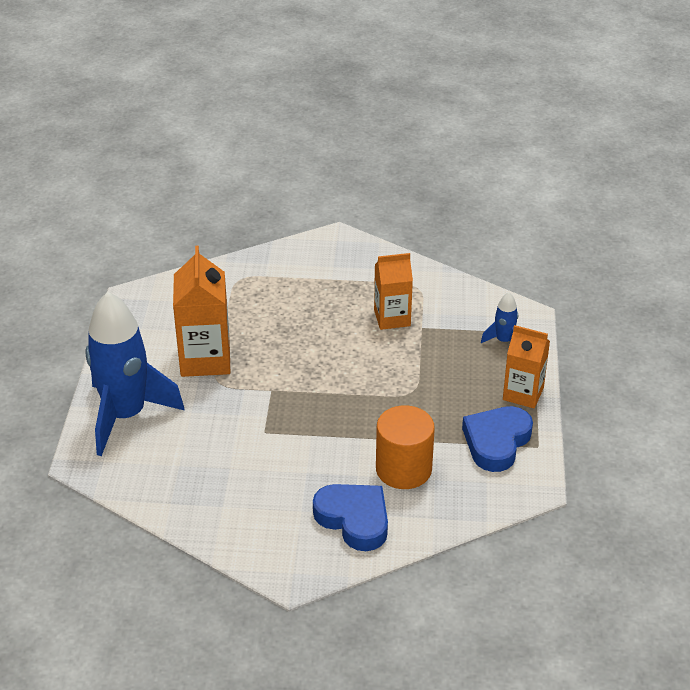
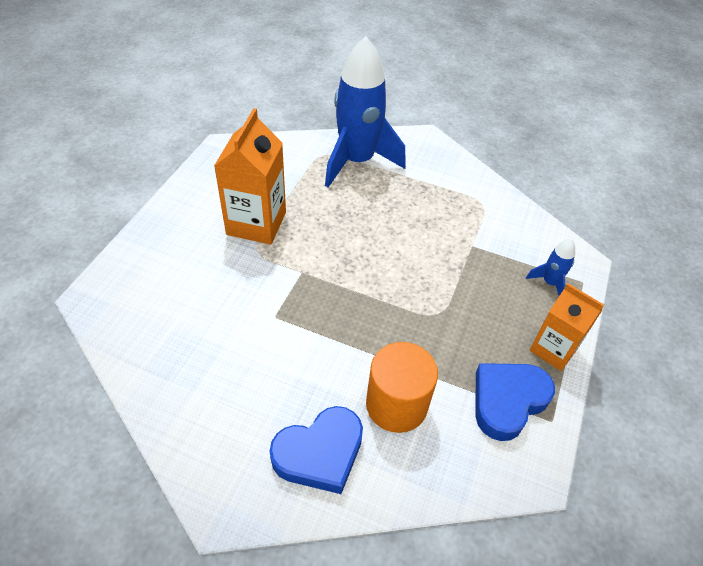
camera: 15 degrees right, 10 degrees up
(126, 416) = (156, 261): blue rocket -> blue rocket (357, 161)
(354, 519) = (320, 453): blue heart -> blue heart turned 90 degrees clockwise
(392, 318) = (446, 228): orange carton -> none

